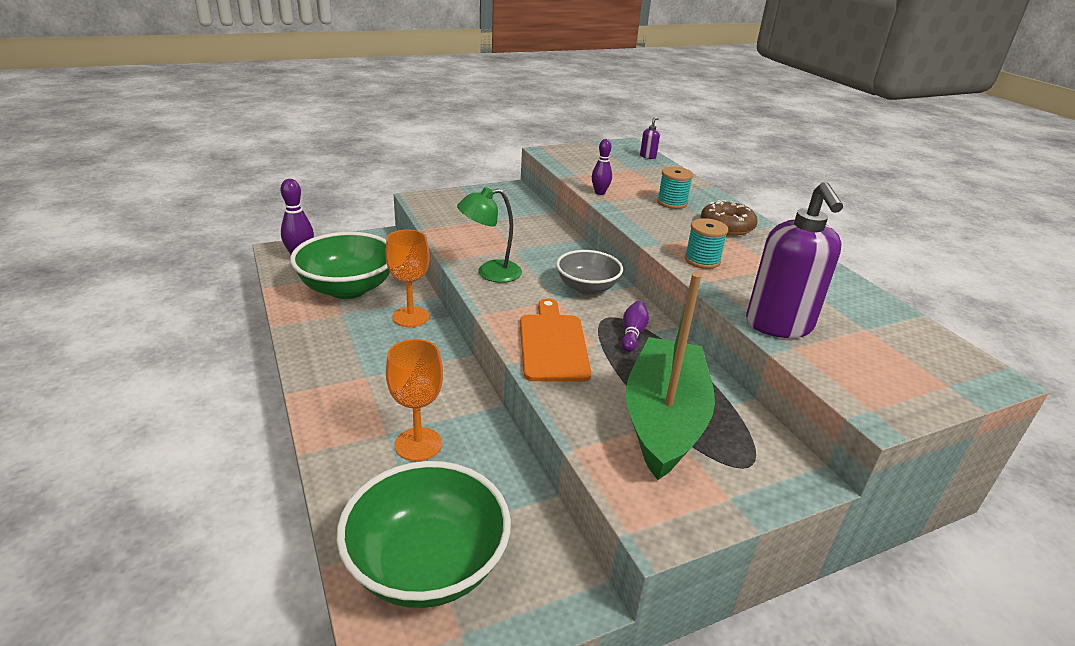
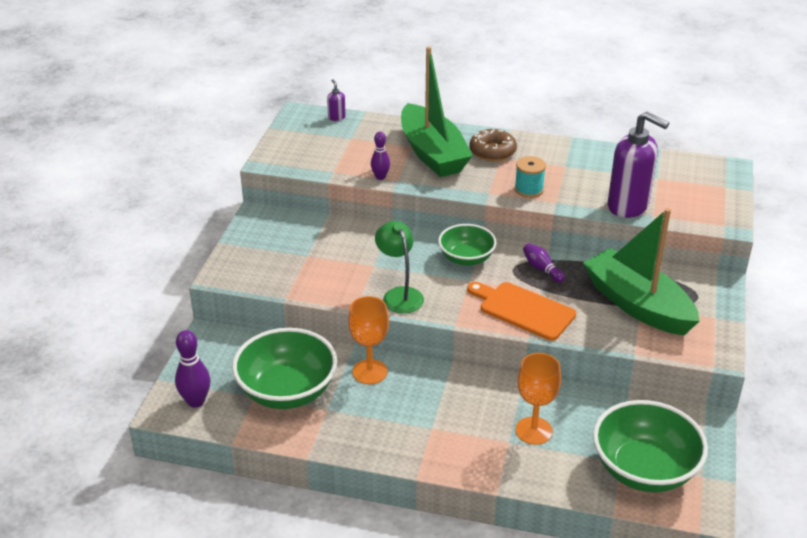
camera: 50 degrees left, 5 degrees up
(490, 273) = (399, 295): green lamp -> green lamp turned 135 degrees clockwise
(587, 288) = (466, 258): grey bowl -> green bowl
(672, 203) = (432, 153): turquoise spool -> green boat

